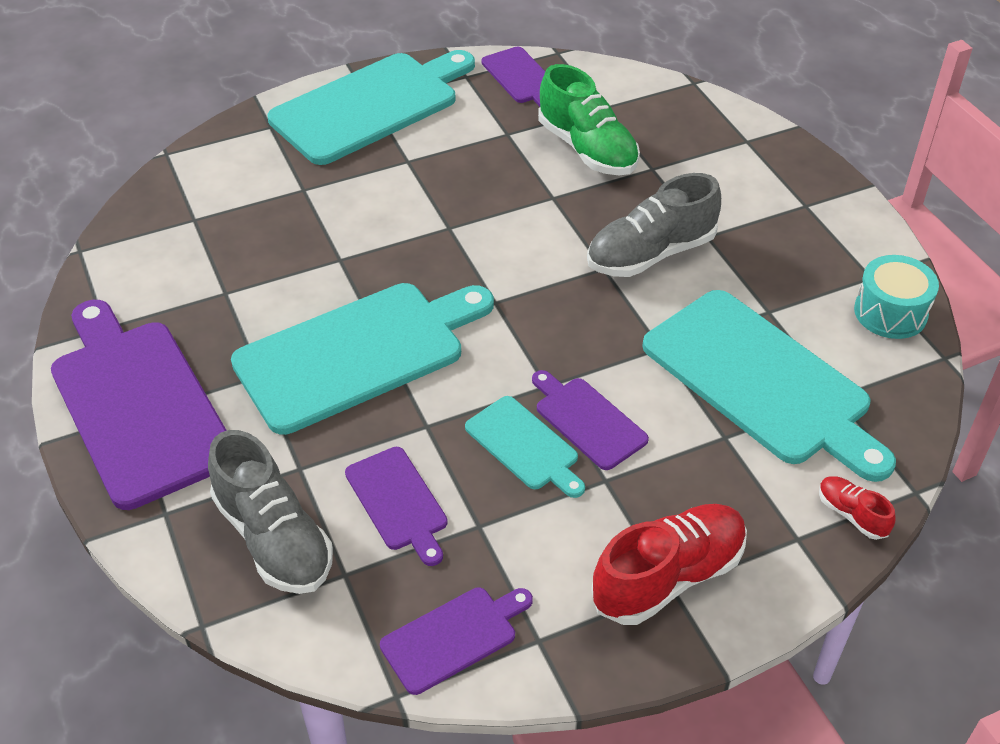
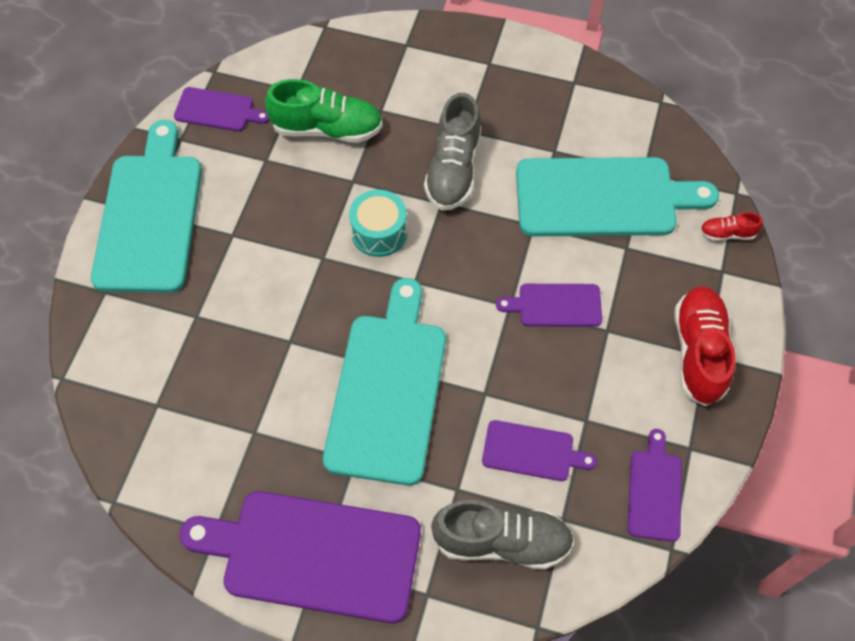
camera: 50 degrees left, 15 degrees up
(525, 446) = (547, 352): turquoise cutting board -> none
(890, 312) = (607, 97): turquoise drum -> turquoise drum (379, 232)

